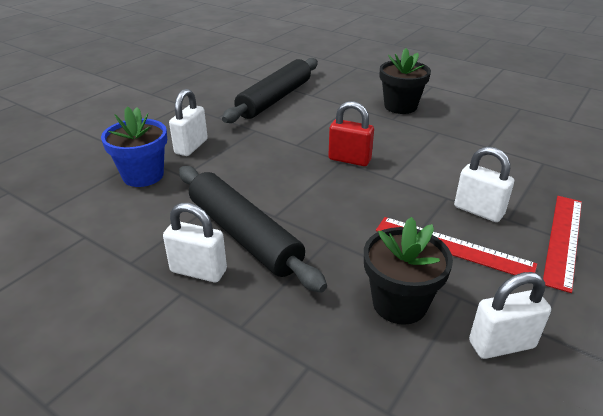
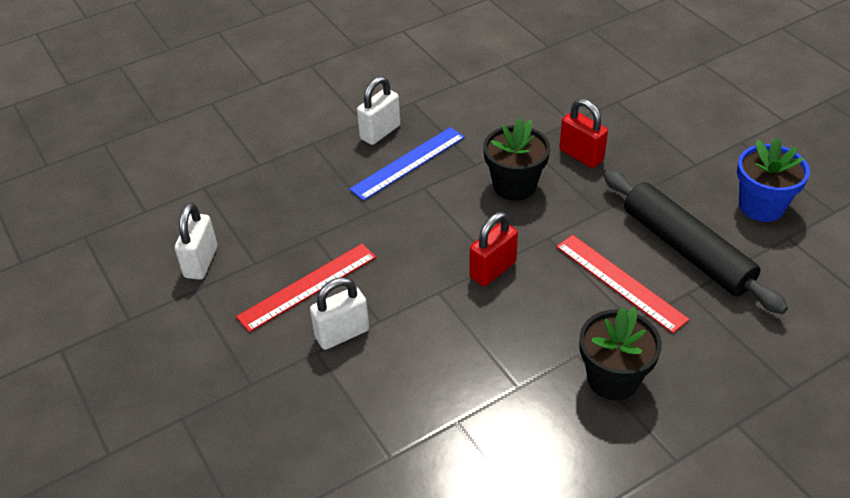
camera: 115 degrees right, 10 degrees up
(143, 175) = (537, 118): blue flower pot -> blue flower pot (761, 206)
(191, 147) = (581, 155): white padlock -> red padlock
(244, 235) = (408, 163): black rolling pin -> blue ruler
(399, 303) = (274, 225): black flower pot -> black flower pot (514, 186)
(563, 239) = (261, 375): red ruler -> red ruler (620, 282)

